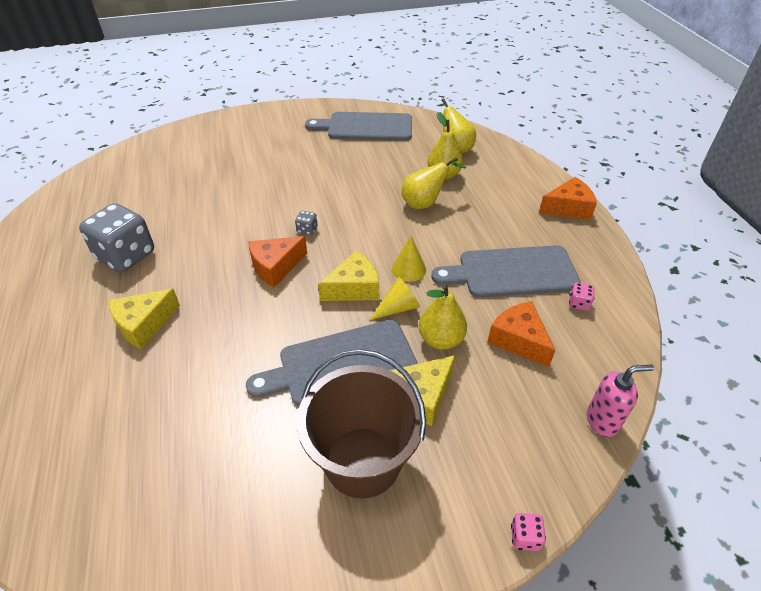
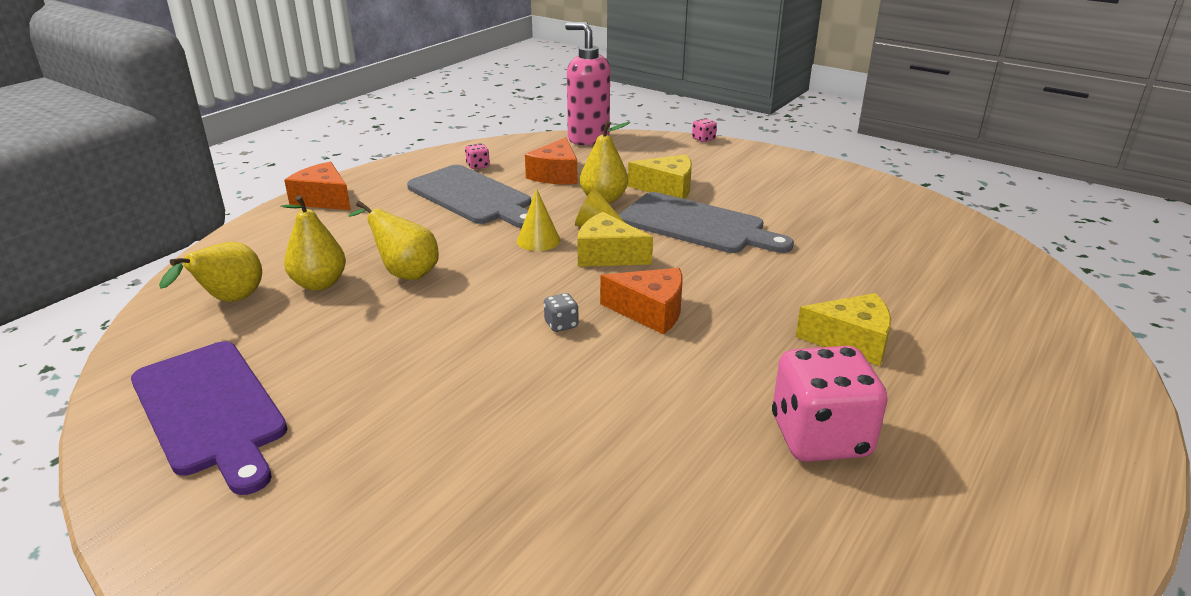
camera: 130 degrees left, 15 degrees down
(126, 256) = (820, 437): grey dice -> pink dice
(363, 461) = (750, 188): brown bucket -> none
(366, 127) = (211, 410): grey cutting board -> purple cutting board
(602, 421) = (588, 138): pink soap dispenser -> pink soap dispenser, size x1.60

